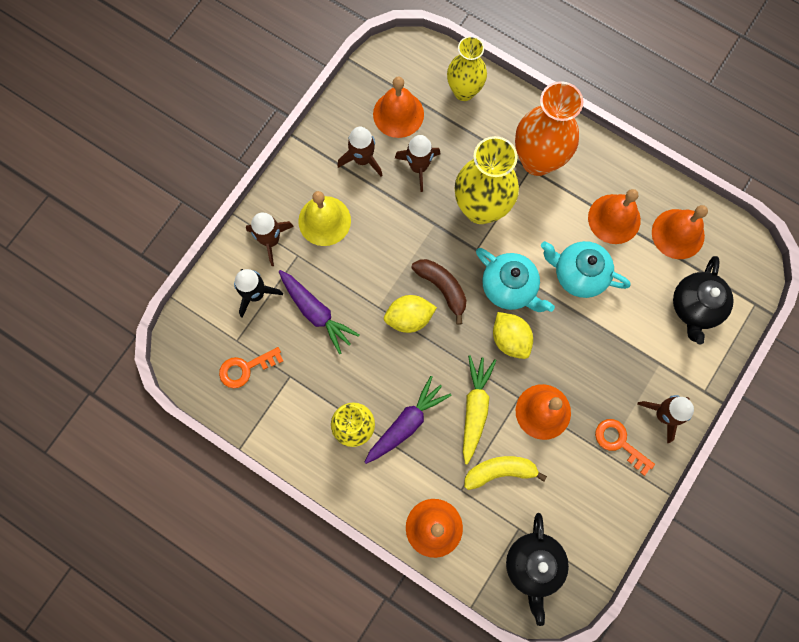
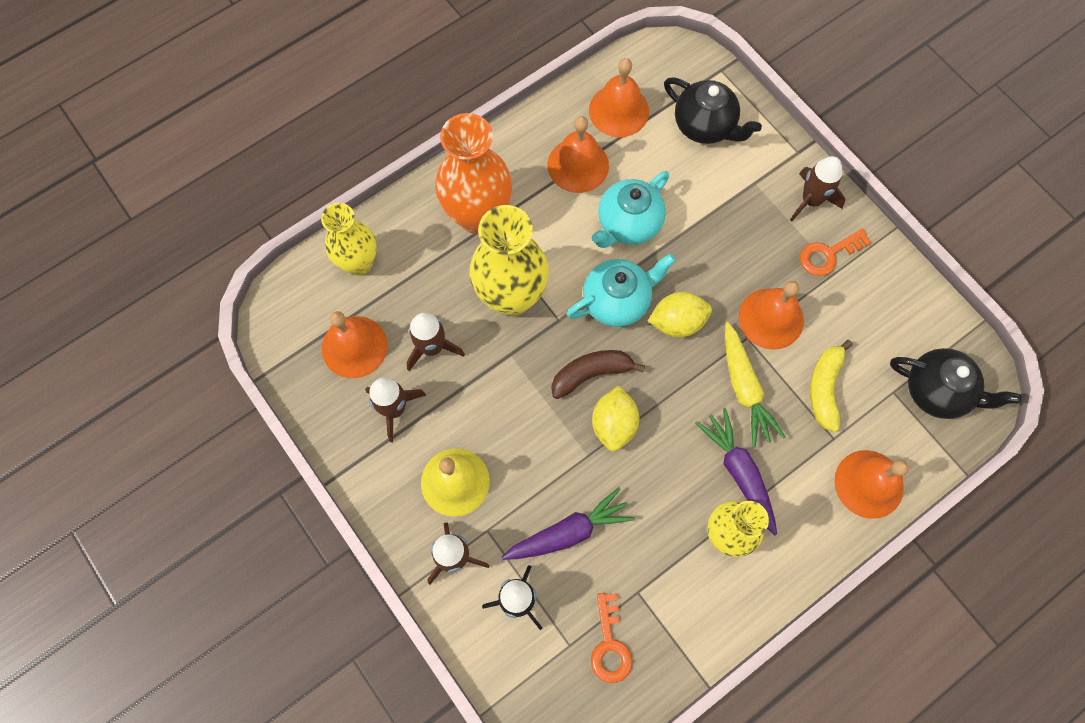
camera: 70 degrees left, 5 degrees down
(475, 408) = (744, 389): yellow carrot -> yellow carrot turned 135 degrees counterclockwise

